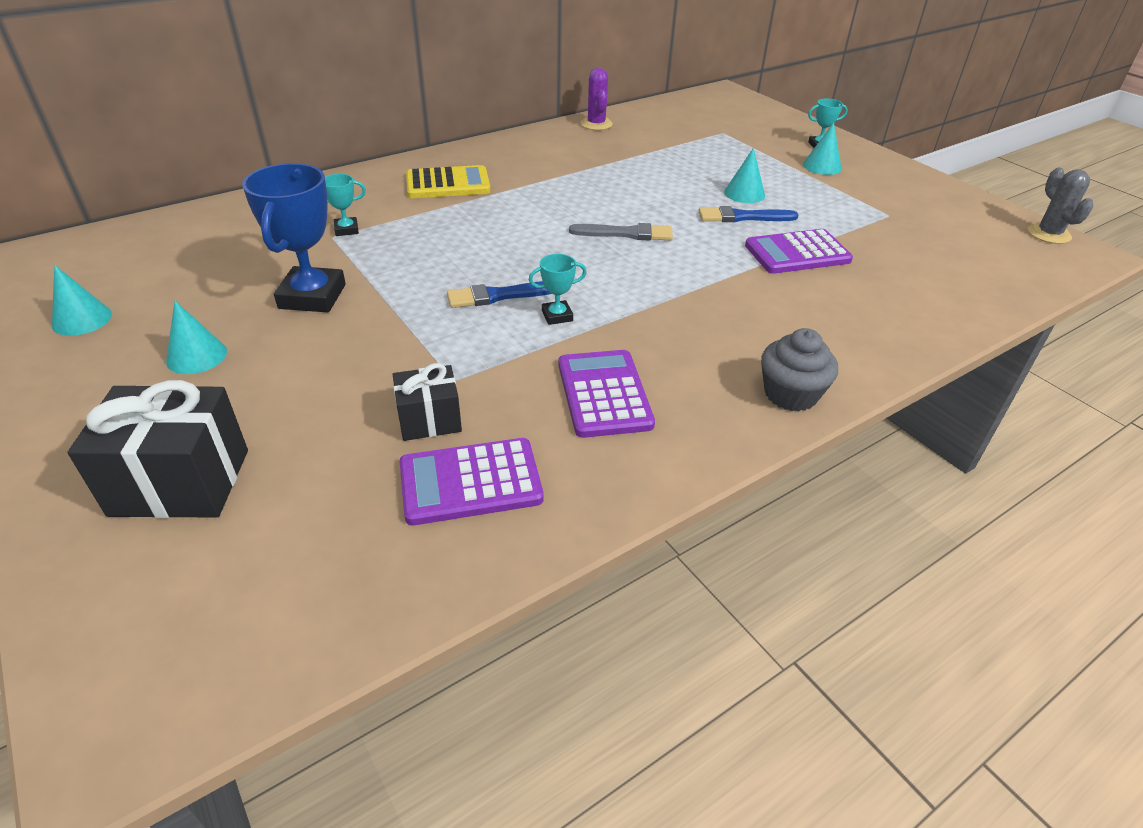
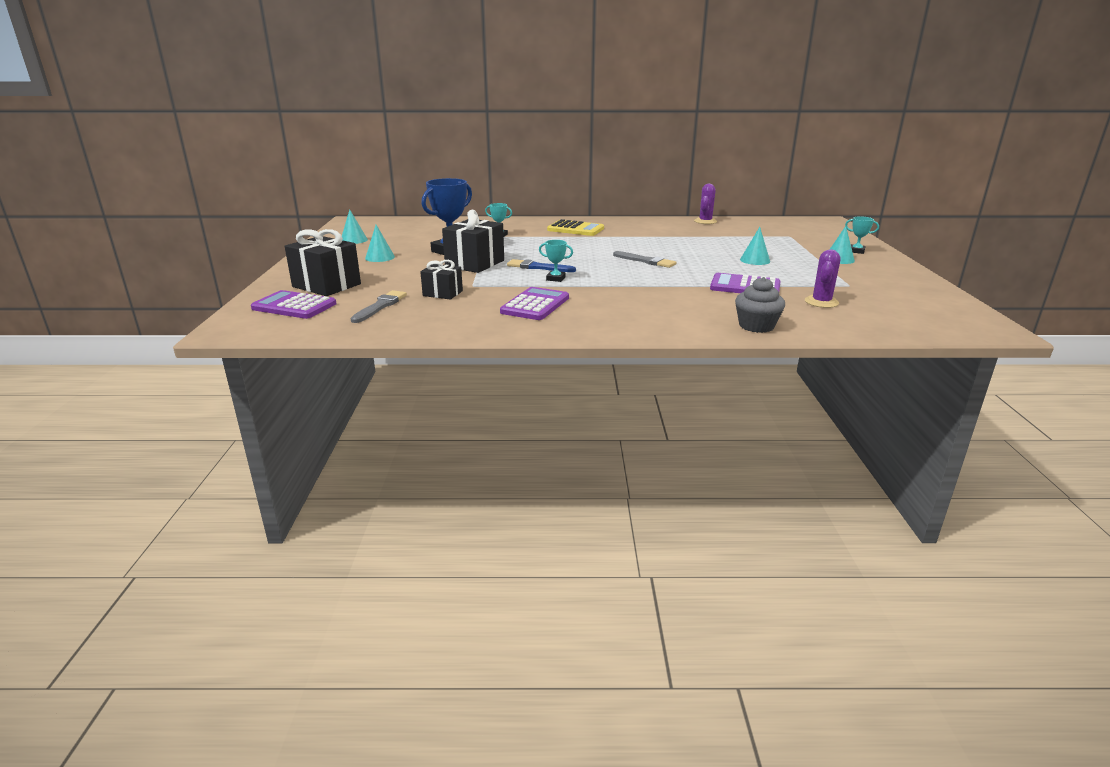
camera: 35 degrees right, 15 degrees down
(361, 504) = (380, 306): none -> grey brush
(391, 318) = (475, 263): none -> black gift
(470, 482) = (431, 312): purple calculator -> purple calculator (294, 306)
(742, 217) = (734, 268): blue brush -> none
(790, 394) = (637, 328): grey cupcake -> grey cupcake (756, 326)
(903, 258) = (821, 302): none -> purple cactus
(1048, 234) = (977, 316): grey cactus -> none

